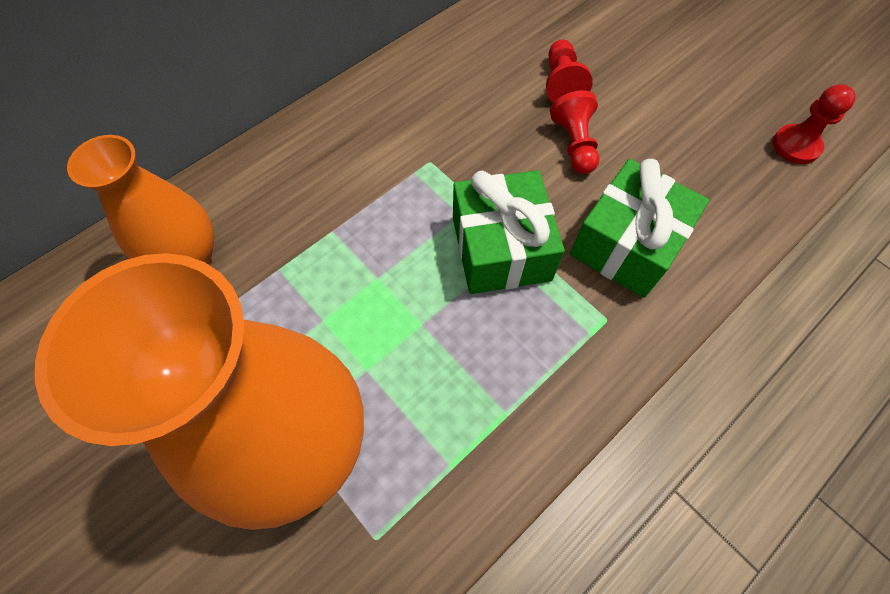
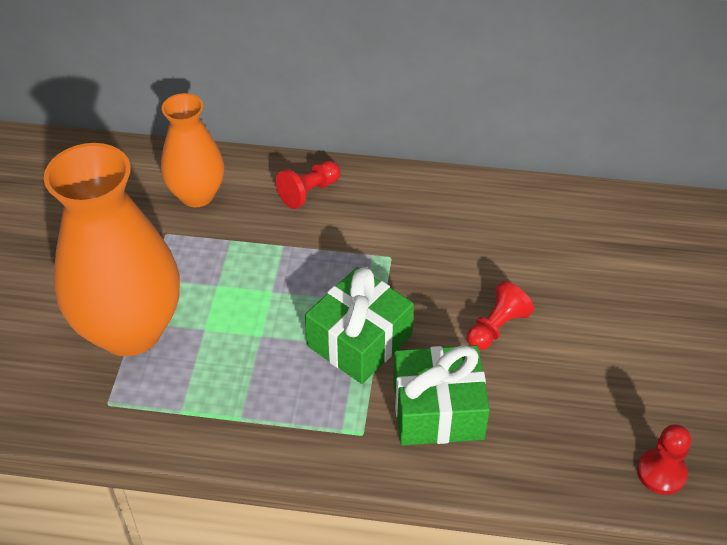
camera: 50 degrees right, 15 degrees down
(561, 83) = (549, 285): red pawn -> red pawn (309, 192)

